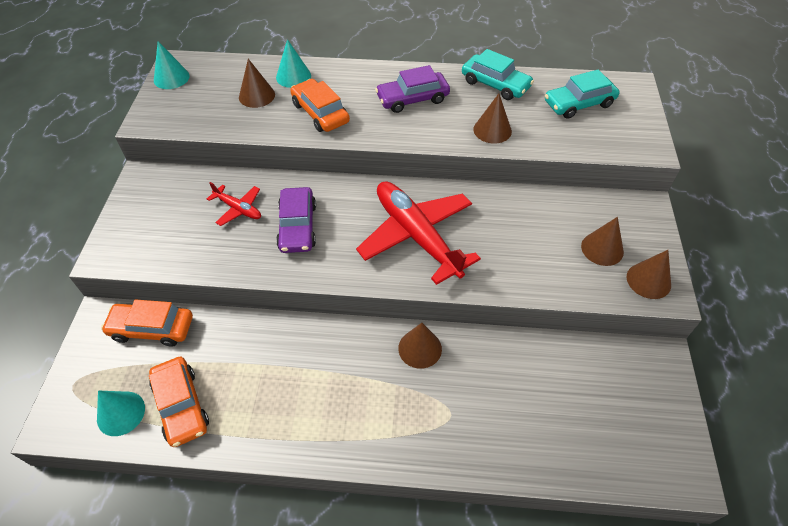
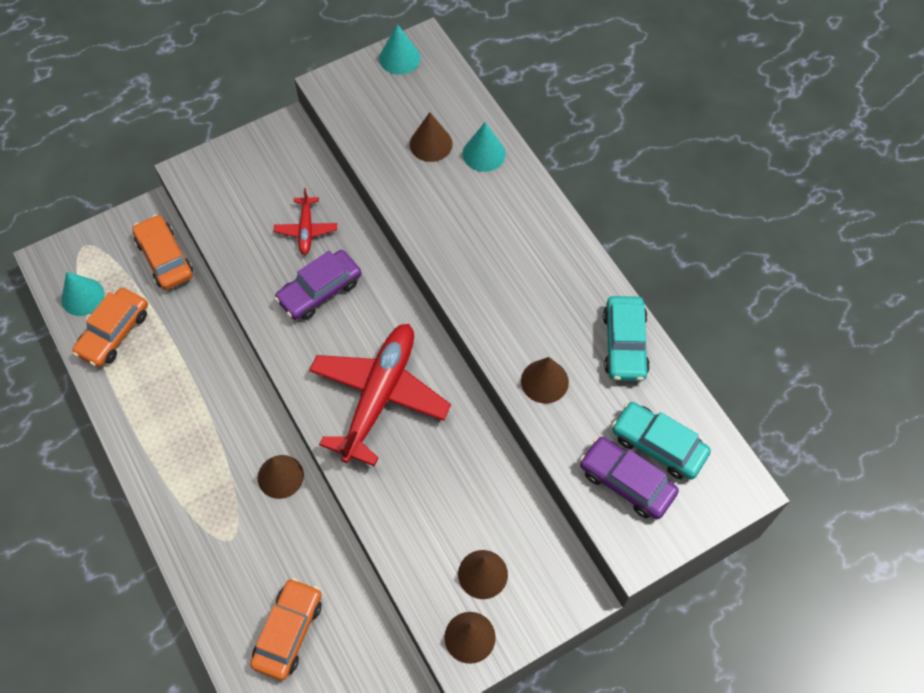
camera: 55 degrees right, 10 degrees up
(320, 113) = (449, 213): orange car -> orange car (288, 632)
(412, 99) = (535, 280): purple car -> purple car (626, 482)

